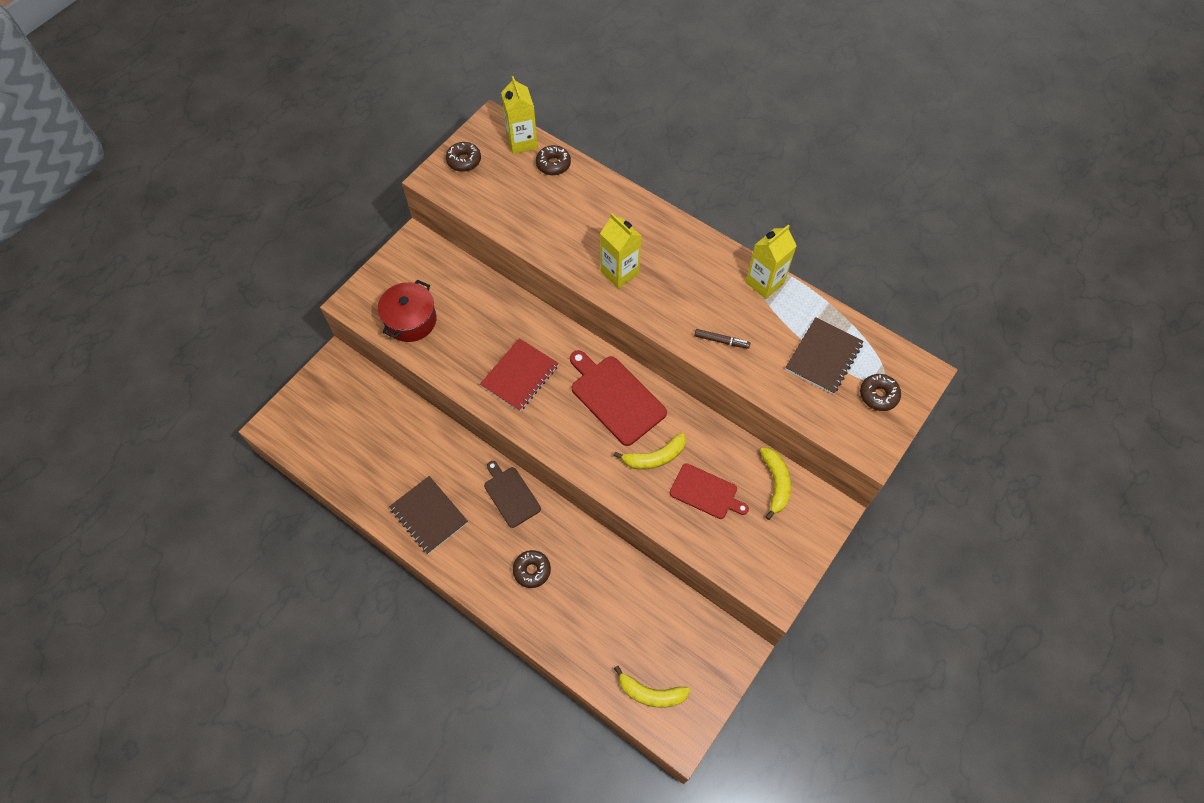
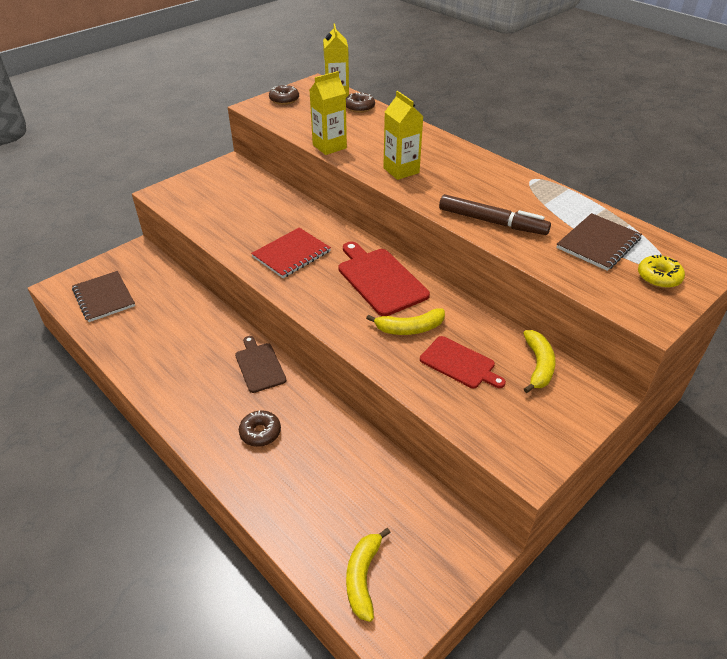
camera: 10 degrees right, 20 degrees down
(411, 320) = (206, 208): red pot -> none
(429, 515) = (172, 371): brown notebook -> brown notebook (104, 297)
(650, 693) = (363, 577): yellow banana -> yellow banana turned 75 degrees clockwise
(721, 341) = (492, 222): brown marker -> brown marker, size x1.97
(764, 282) = (541, 189): yellow carton -> yellow carton (329, 146)
(878, 395) = (658, 277): brown donut -> yellow donut

